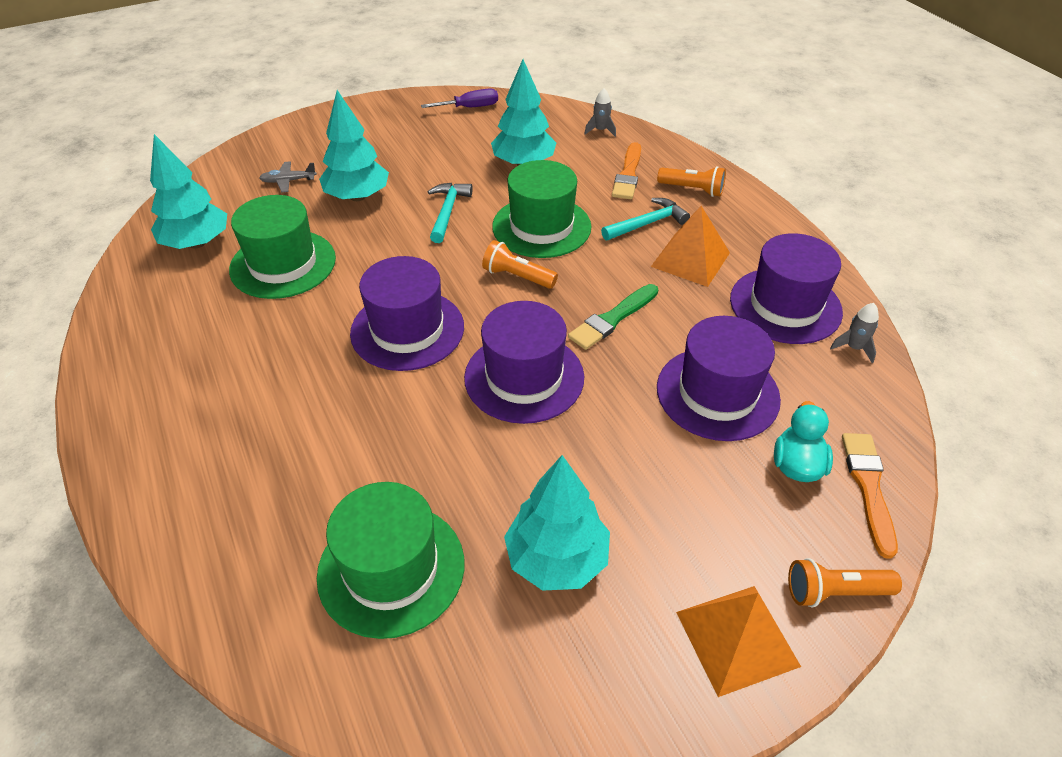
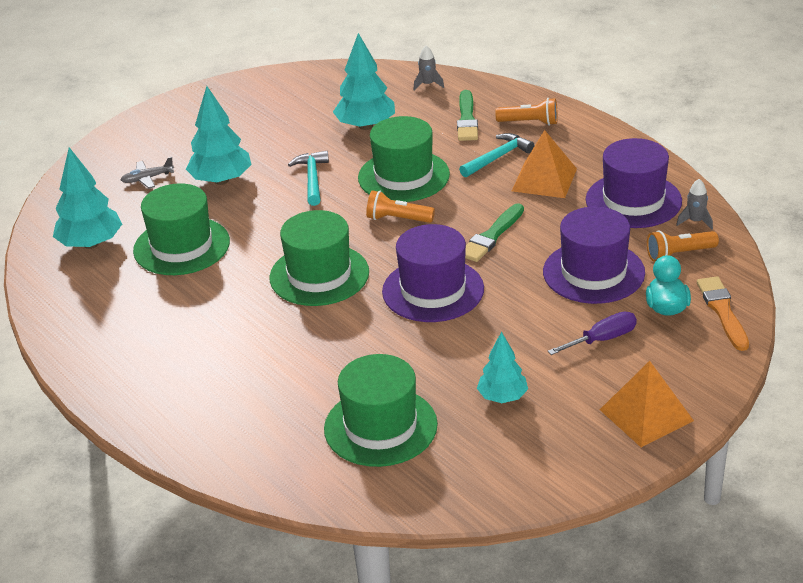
camera: 10 degrees left, 10 degrees down
(407, 330) = (319, 275): purple hat -> green hat
(470, 107) = (292, 84): purple screwdriver -> purple screwdriver (602, 339)
(556, 559) = (502, 397): turquoise tree -> turquoise tree, size x0.64
(628, 174) = (467, 119): orange brush -> green brush
(834, 591) = (709, 376): orange flashlight -> orange flashlight (679, 254)

